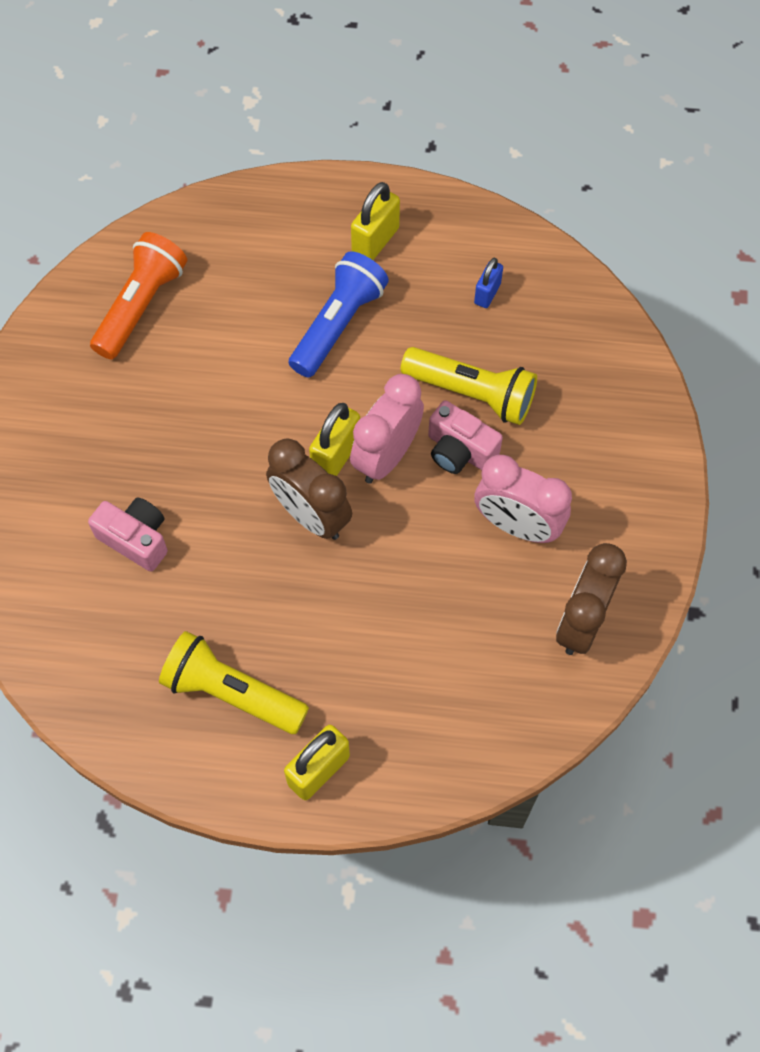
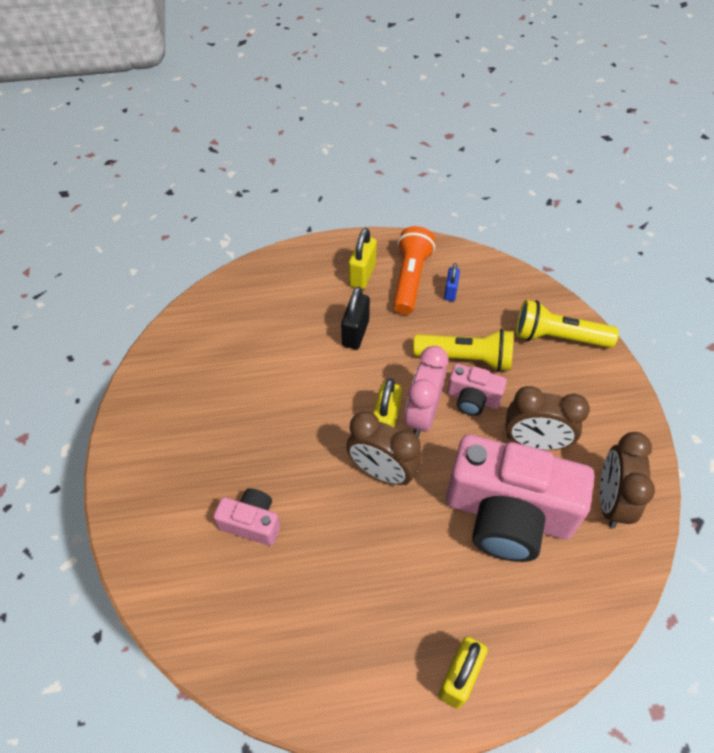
camera: 15 degrees left, 10 degrees down
(141, 305) = (208, 351): orange flashlight -> orange flashlight (410, 279)
(231, 692) = (366, 630): yellow flashlight -> yellow flashlight (557, 337)
(338, 324) = (355, 333): blue flashlight -> black padlock
(446, 605) = (507, 514): none -> pink camera
(517, 525) = (534, 442): pink clock -> brown clock

